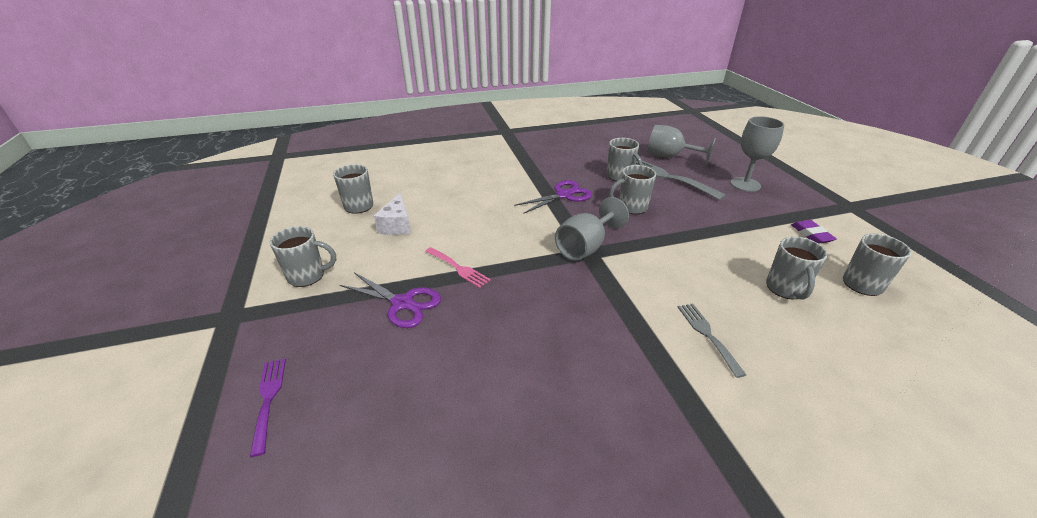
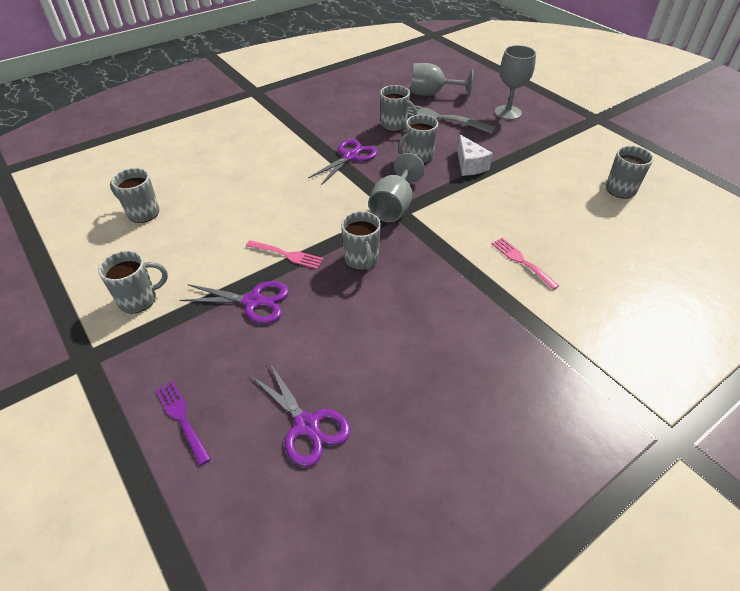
camera: 20 degrees left, 10 degrees up
(379, 449) = (306, 425): none -> purple scissors
(397, 225) = (199, 225): white cheese -> white cheese (469, 165)
(707, 335) = (521, 261): grey fork -> pink fork
(785, 289) = (567, 207): grey mug -> grey mug (361, 260)
(811, 235) = (573, 153): purple eraser -> none

